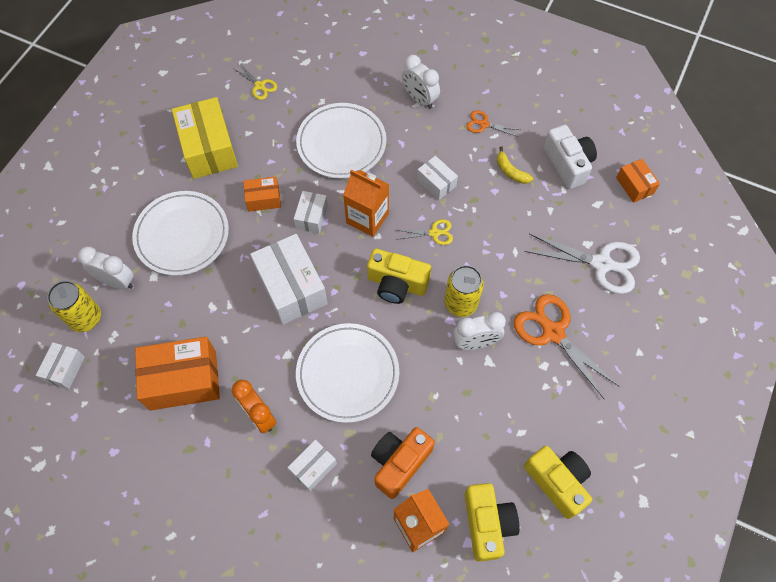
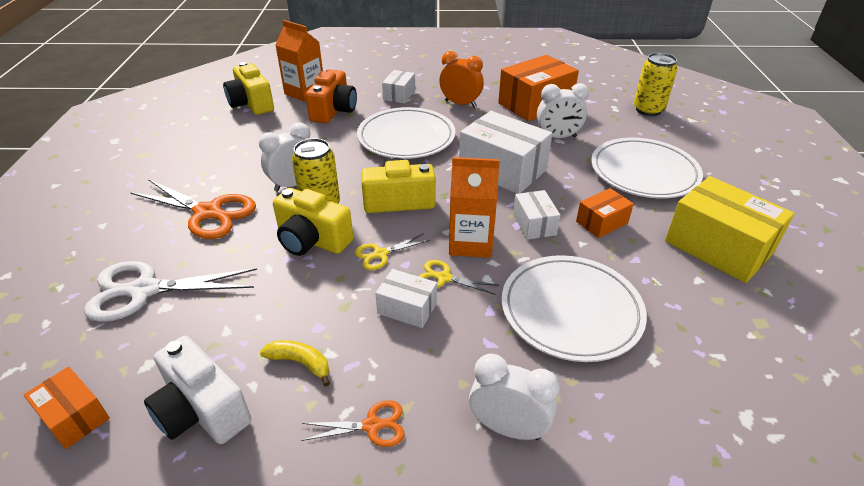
camera: 155 degrees right, 25 degrees down
(65, 369) = (625, 88): white box -> none
(117, 281) = (655, 132): white clock -> white clock (557, 137)
(259, 86) = (761, 346): yellow scissors -> yellow scissors (444, 278)
(557, 482) = (195, 132): yellow camera -> yellow camera (312, 240)

